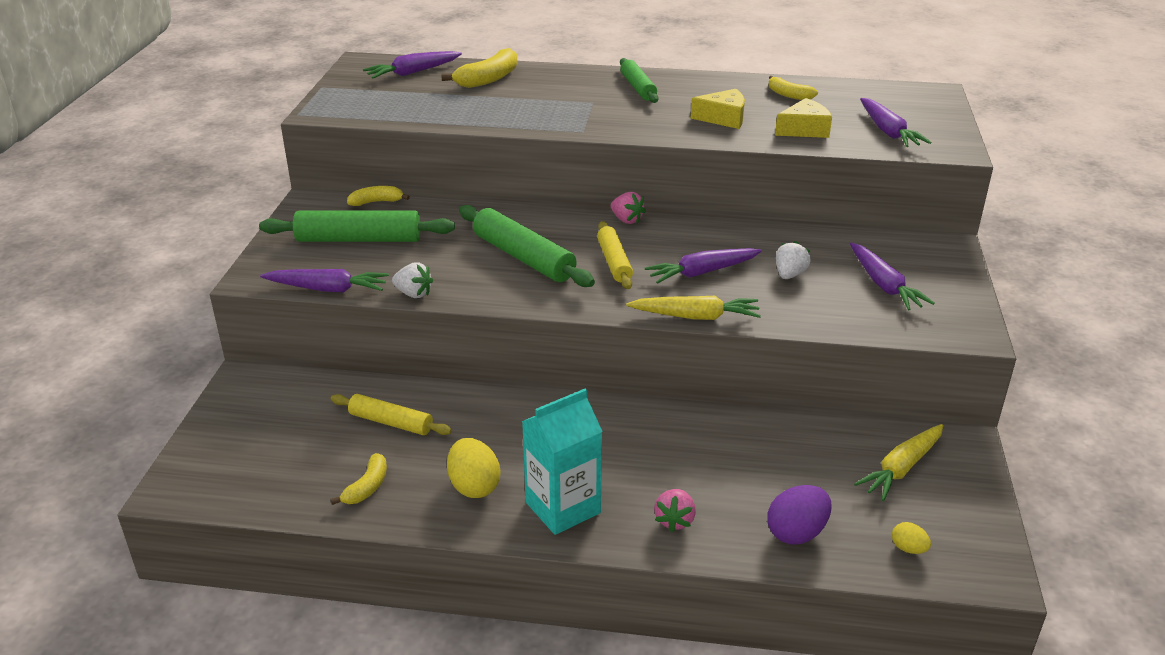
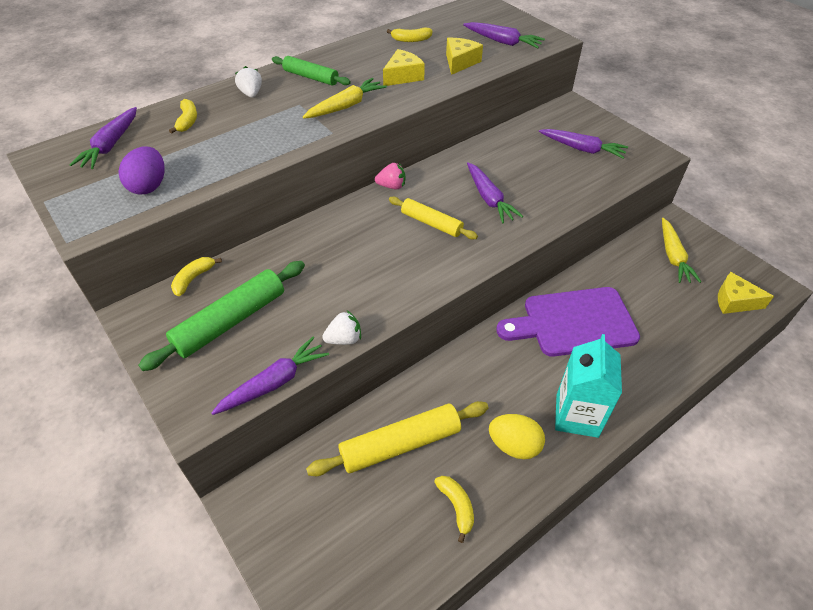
camera: 45 degrees left, 15 degrees up
(391, 422) = (400, 444): yellow rolling pin -> yellow rolling pin, size x1.59
(488, 79) = (187, 121): yellow banana -> yellow banana, size x0.62
(523, 257) = (372, 257): green rolling pin -> none
(674, 520) = (634, 373): pink strawberry -> none
(681, 446) = (573, 322): none -> purple cutting board
(695, 316) = (531, 233): yellow carrot -> yellow carrot (346, 106)
(702, 272) = (489, 198): purple carrot -> purple carrot turned 45 degrees counterclockwise
(789, 274) = (532, 170): white strawberry -> white strawberry (251, 94)
(796, 533) = (688, 332): purple egg -> purple egg (149, 186)
(908, 549) = (734, 301): yellow egg -> yellow cheese

